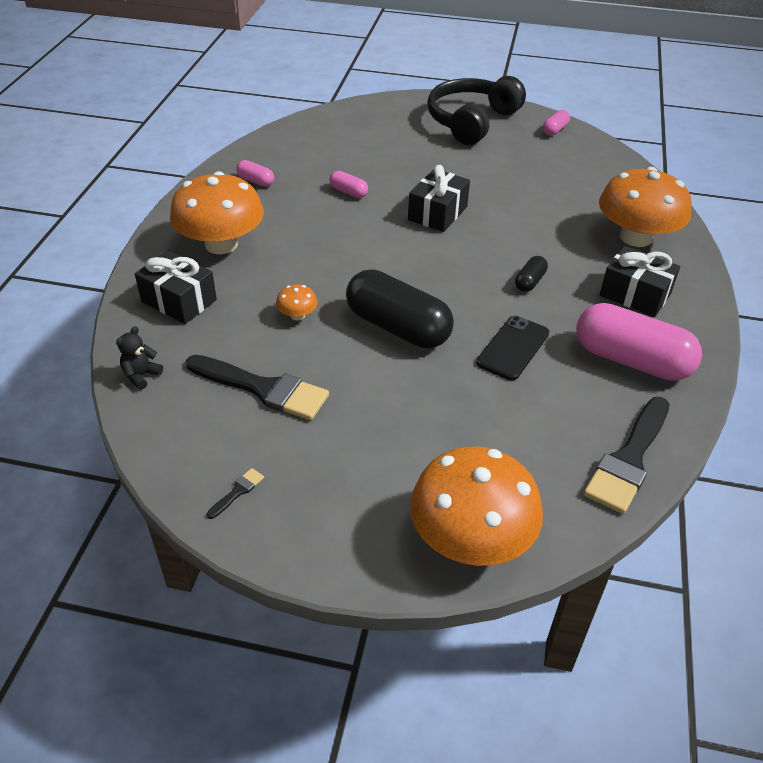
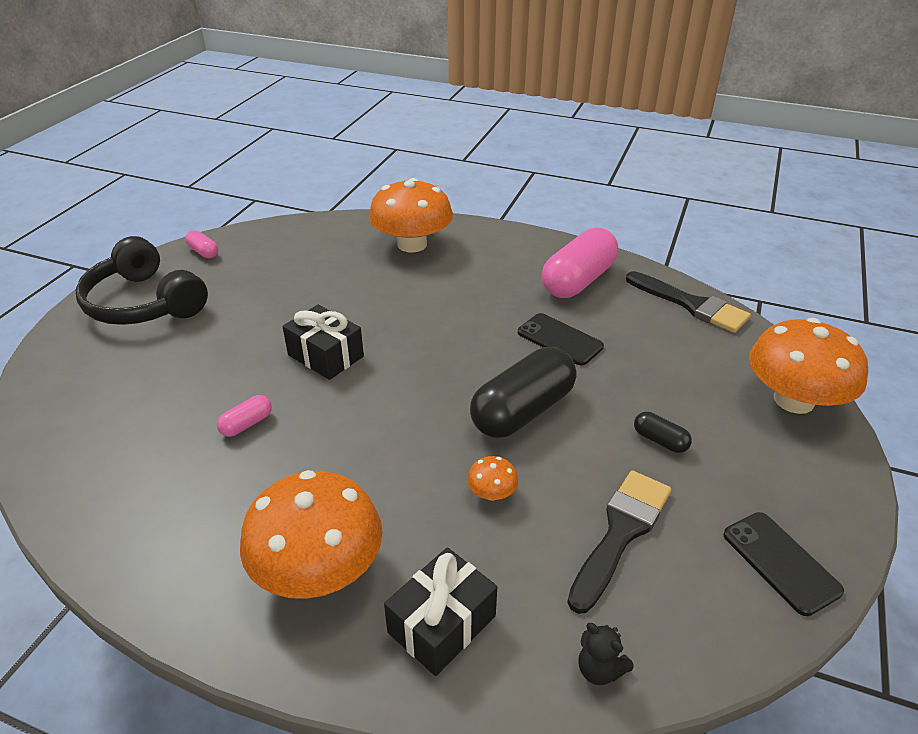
camera: 80 degrees left, 5 degrees down
(237, 492) = (780, 562): black brush -> black phone
(256, 181) = (167, 521): pink capsule -> none
(530, 281) = (464, 313): black capsule -> black capsule (660, 440)
(635, 295) = (493, 261): black gift -> none

